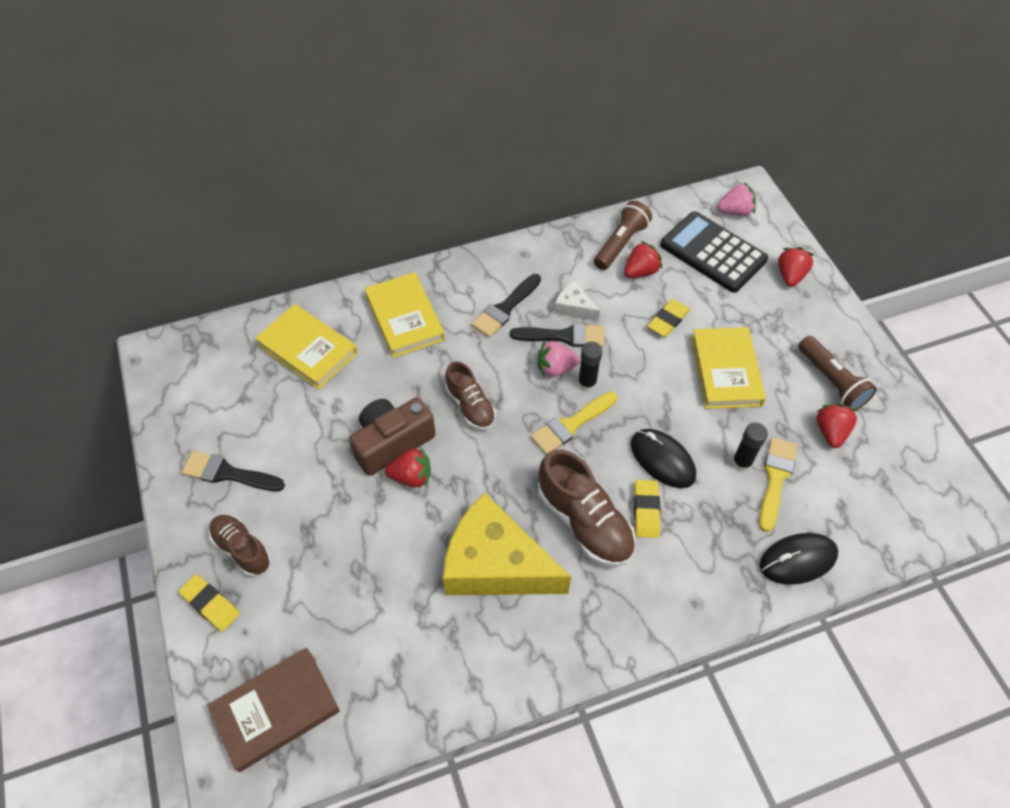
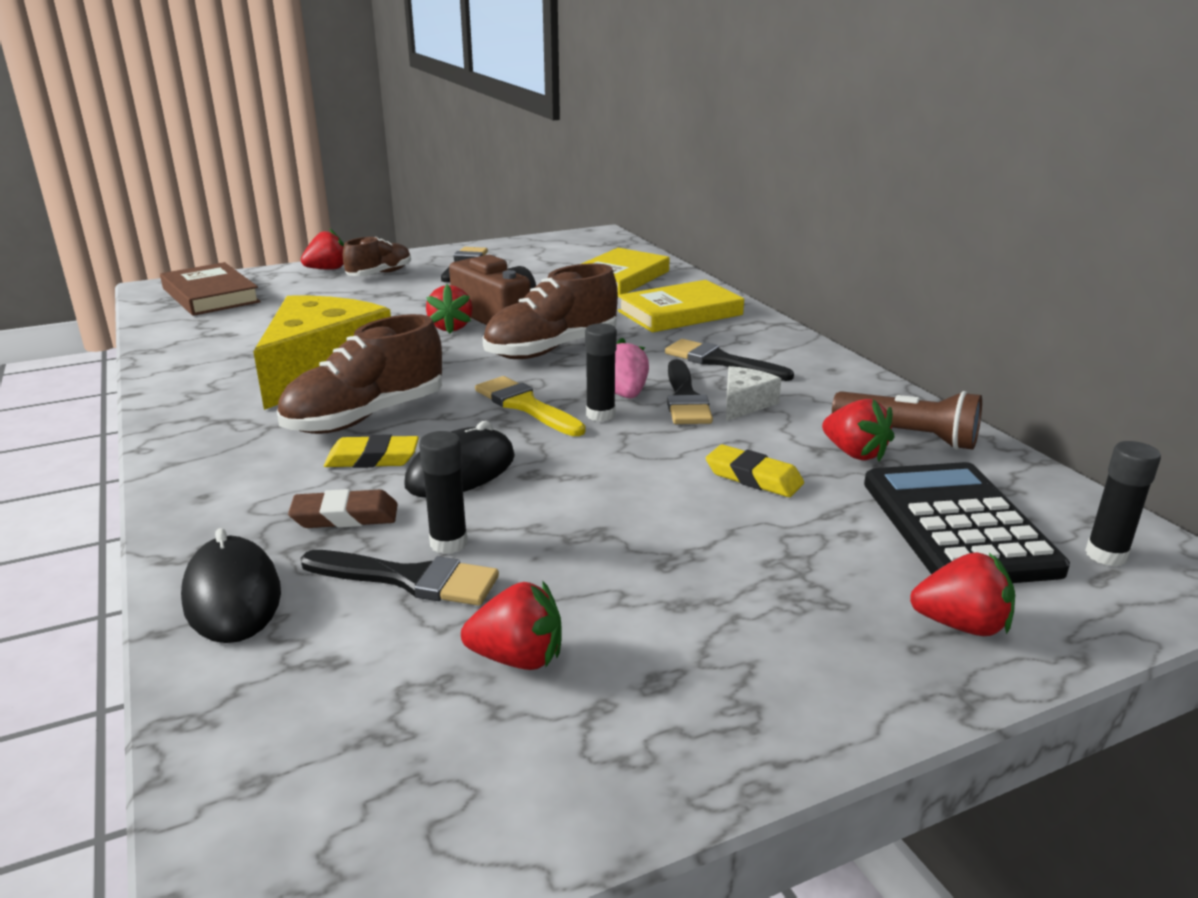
camera: 85 degrees right, 30 degrees down
(210, 604) = (327, 269): yellow eraser -> red strawberry
(470, 406) = (552, 349): brown shoe -> brown shoe, size x1.59
(713, 252) = (957, 525): black calculator -> black calculator turned 45 degrees counterclockwise
(717, 517) = (345, 516): none -> brown eraser
(726, 371) = (654, 532): yellow book -> none
(735, 212) = (1106, 555): pink strawberry -> black glue stick
(775, 479) = (409, 579): yellow brush -> black brush
(831, 381) = (660, 670): brown flashlight -> none

